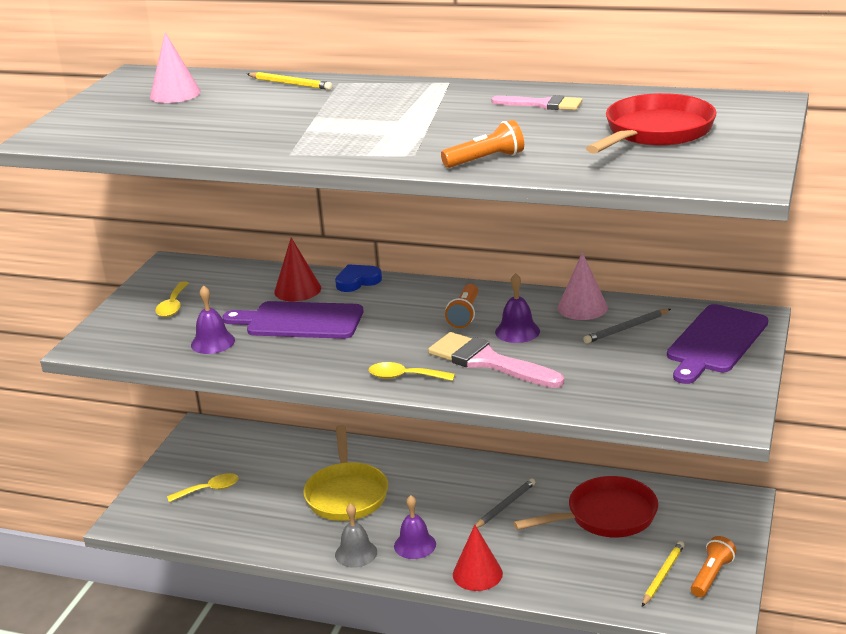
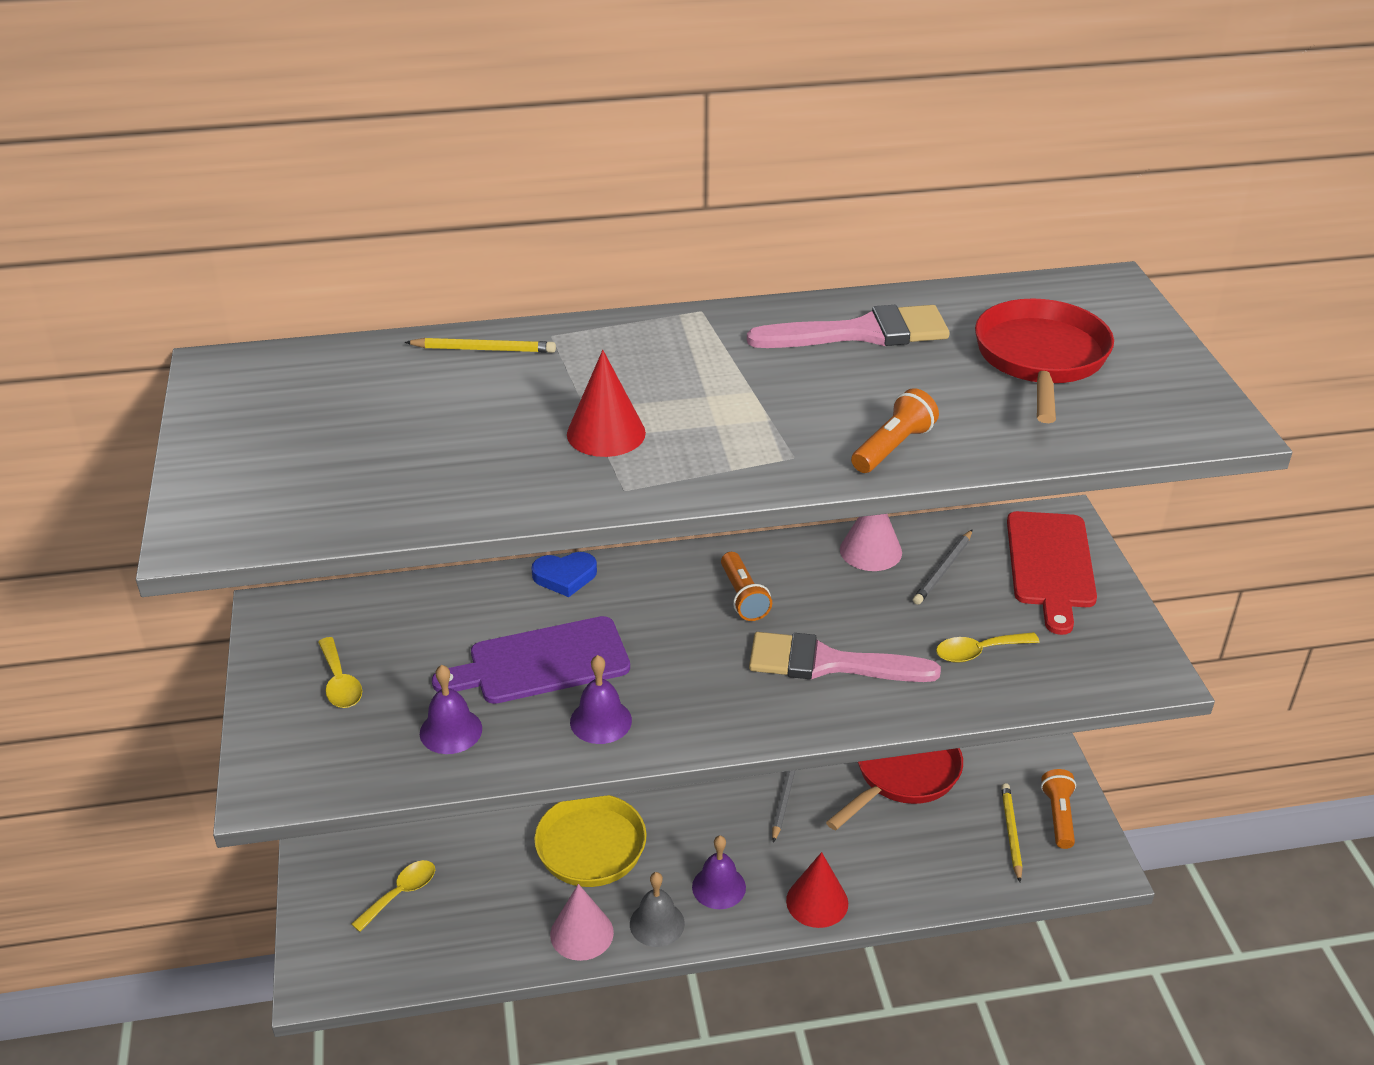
camera: 30 degrees left, 10 degrees up
(175, 94) = (327, 399): pink cone -> pink cone (581, 933)
(297, 290) = (496, 611): red cone -> red cone (606, 433)
(357, 281) = (565, 577): blue heart -> blue heart turned 135 degrees counterclockwise
(404, 377) = (749, 715): yellow spoon -> yellow spoon (978, 652)
(517, 331) = (825, 607): purple bell -> purple bell (601, 721)
(542, 104) = (861, 333): pink brush -> pink brush, size x1.67
(715, 342) = (1051, 565): purple cutting board -> red cutting board

